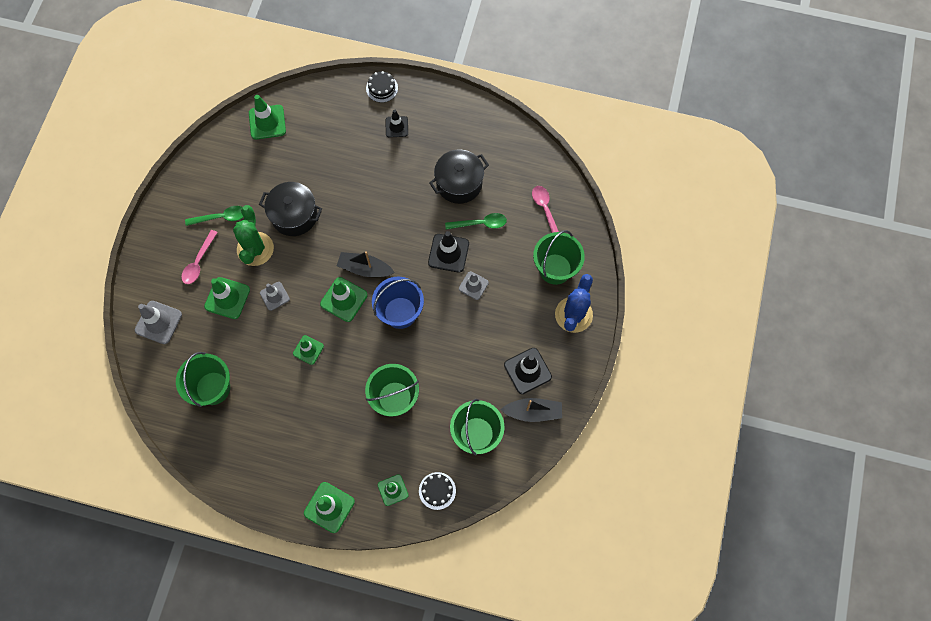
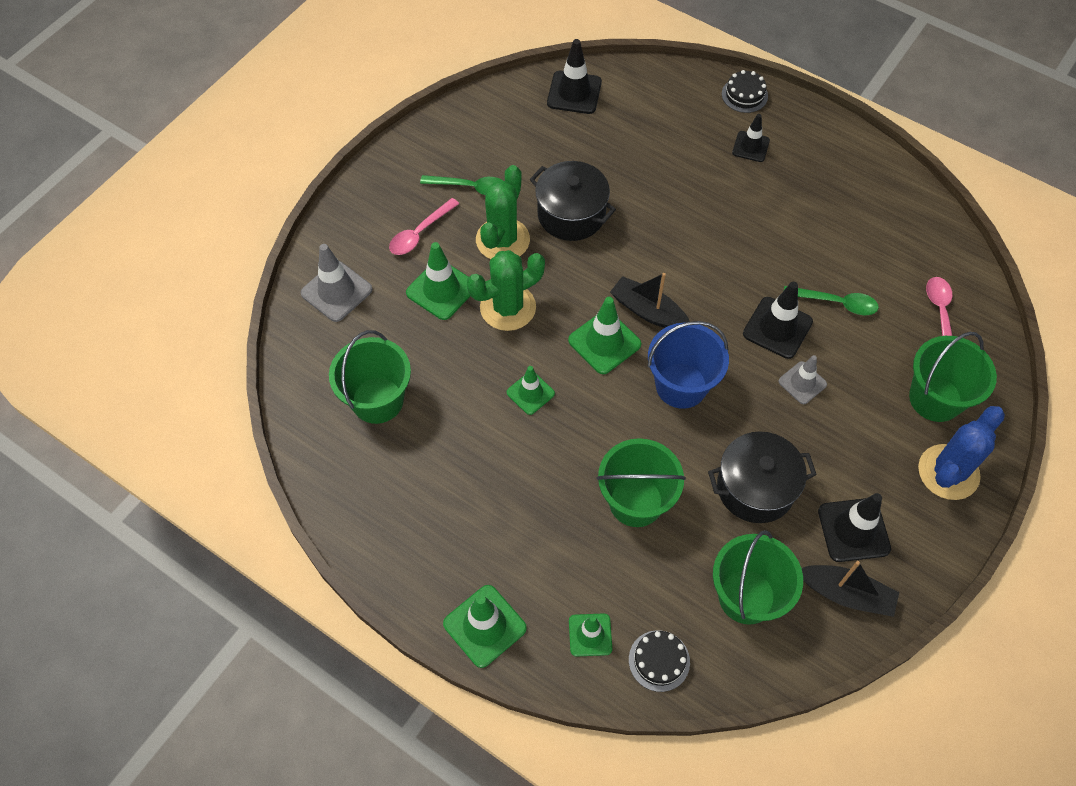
camera: 20 degrees right, 10 degrees down
(267, 122) = (574, 93): green traffic cone -> black traffic cone
(274, 296) = (508, 307): grey traffic cone -> green cactus
(459, 183) = (819, 242): black pot -> black pot (755, 488)

